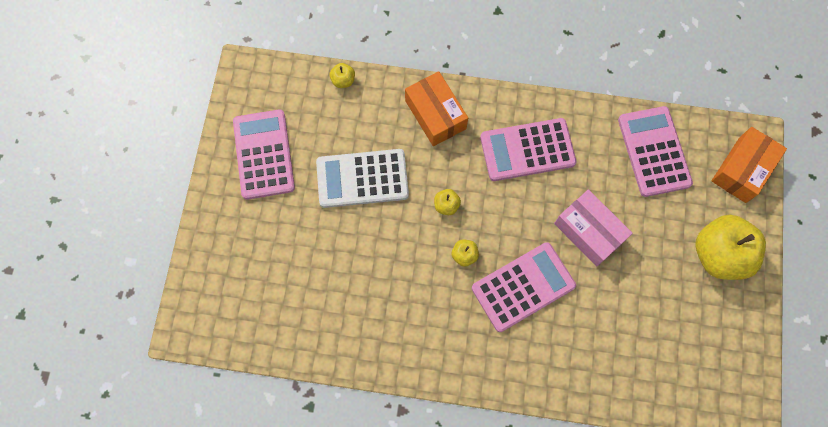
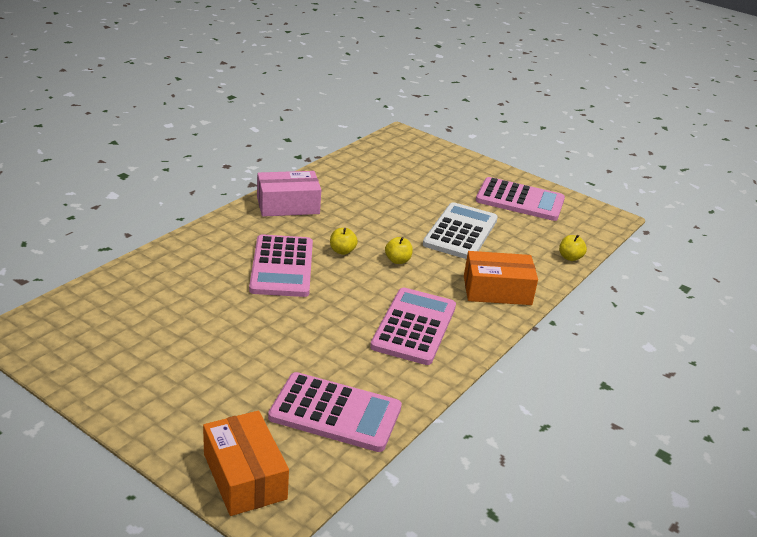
camera: 115 degrees right, 40 degrees down
(589, 232) = (292, 324): pink box -> pink box (288, 205)
(719, 254) = (174, 399): yellow apple -> none

